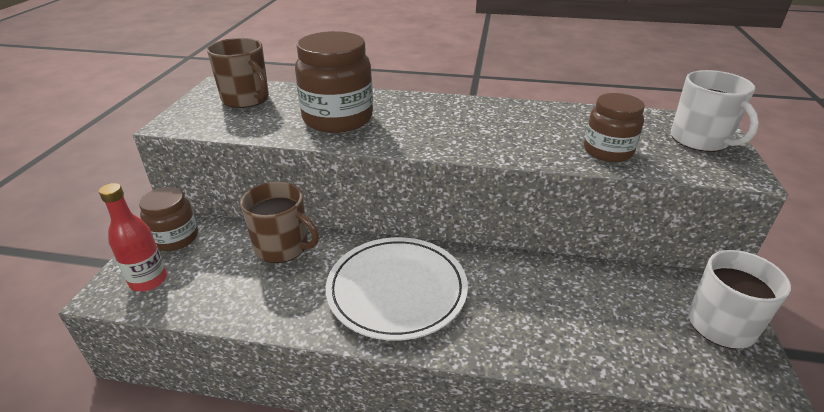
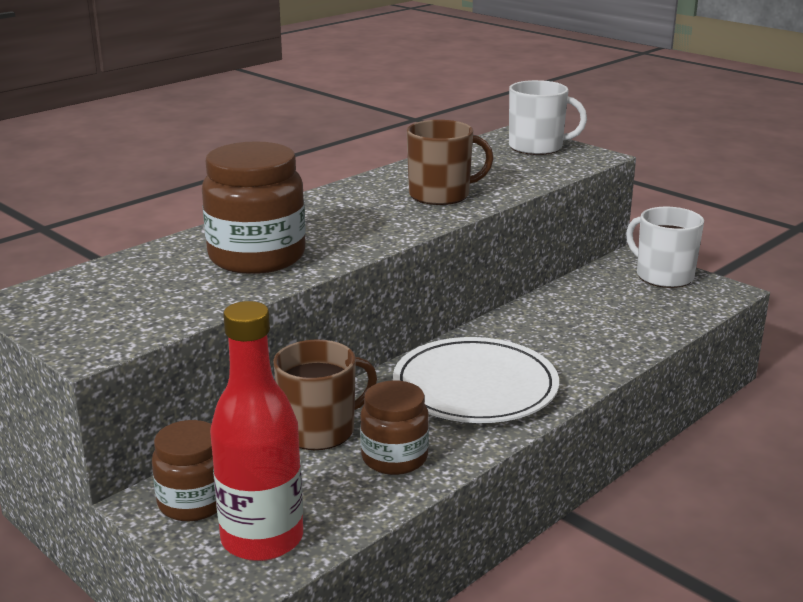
camera: 55 degrees left, 10 degrees down
(148, 280) = (262, 539): red bottle -> red bottle, size x1.52
(246, 99) = (102, 292): brown mug -> brown mug (441, 195)
(607, 151) = (507, 179): brown jar -> brown jar (394, 458)

